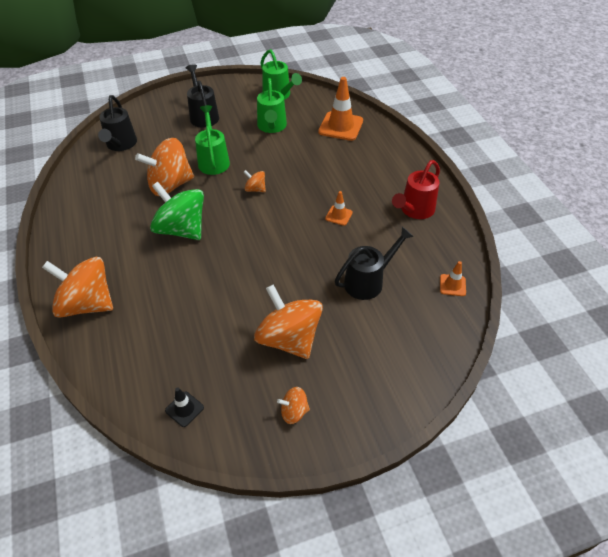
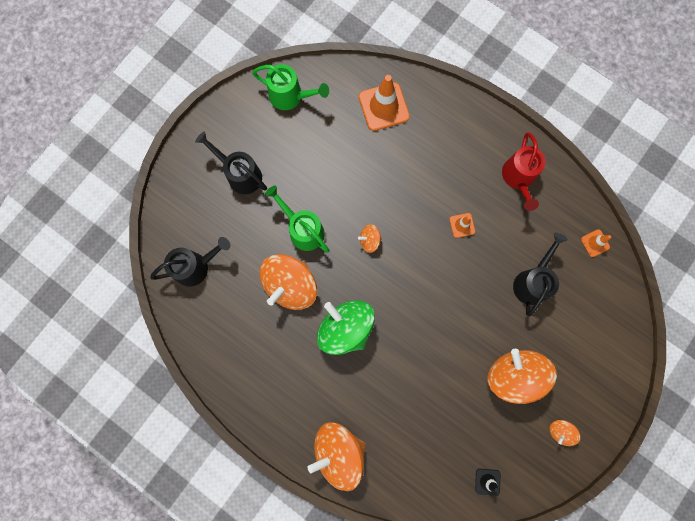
camera: 35 degrees left, 30 degrees up
(120, 145) = (196, 266): black watering can -> black watering can turned 75 degrees counterclockwise
(181, 229) = (345, 328): green spinning top -> green spinning top turned 45 degrees clockwise
(272, 127) = (320, 149): green watering can -> none
(289, 339) = (513, 375): orange spinning top -> orange spinning top turned 45 degrees clockwise

